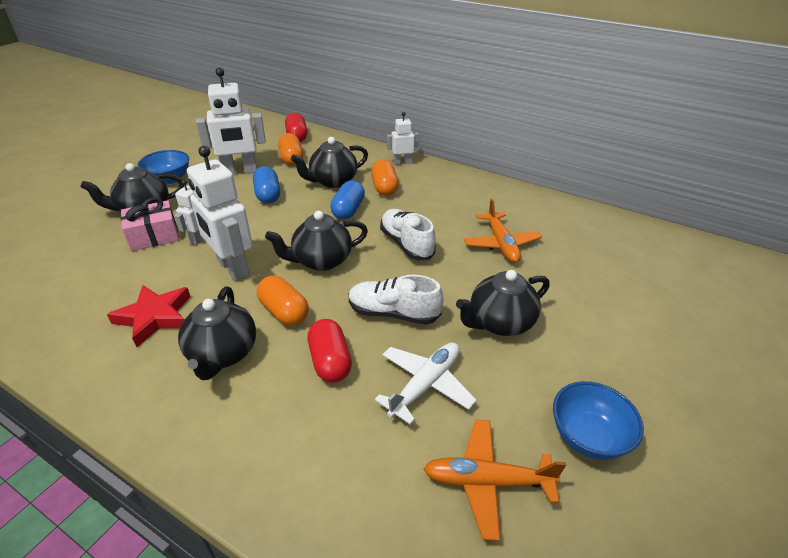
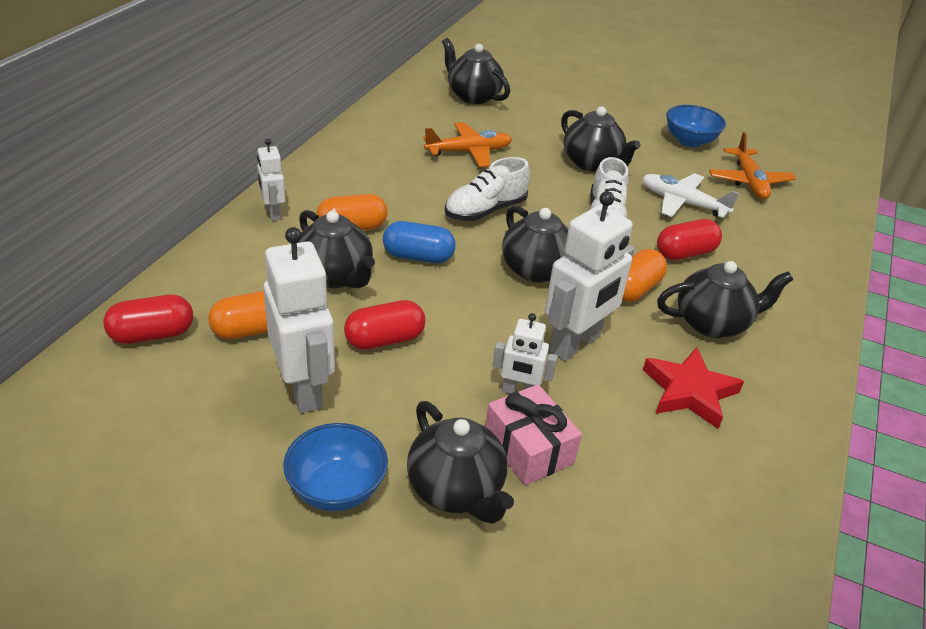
camera: 100 degrees left, 0 degrees up
(268, 195) = (384, 340): blue capsule -> red capsule
(617, 256) = (473, 96): none -> black teapot

